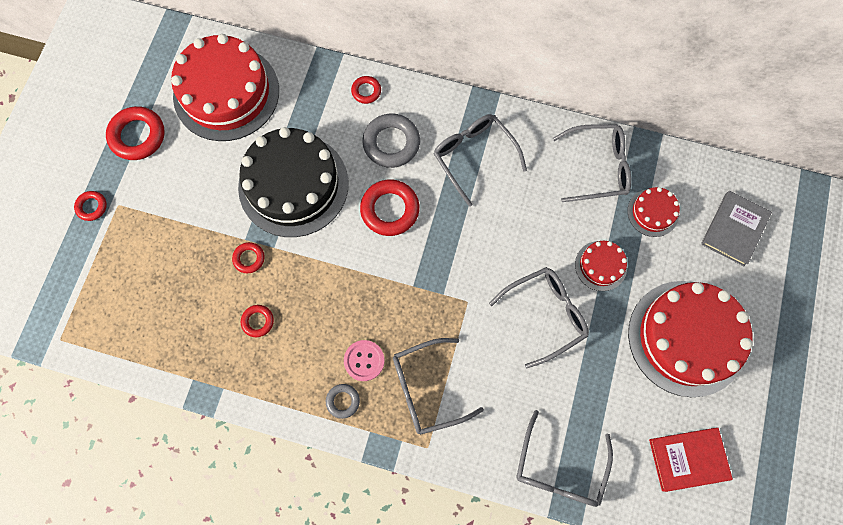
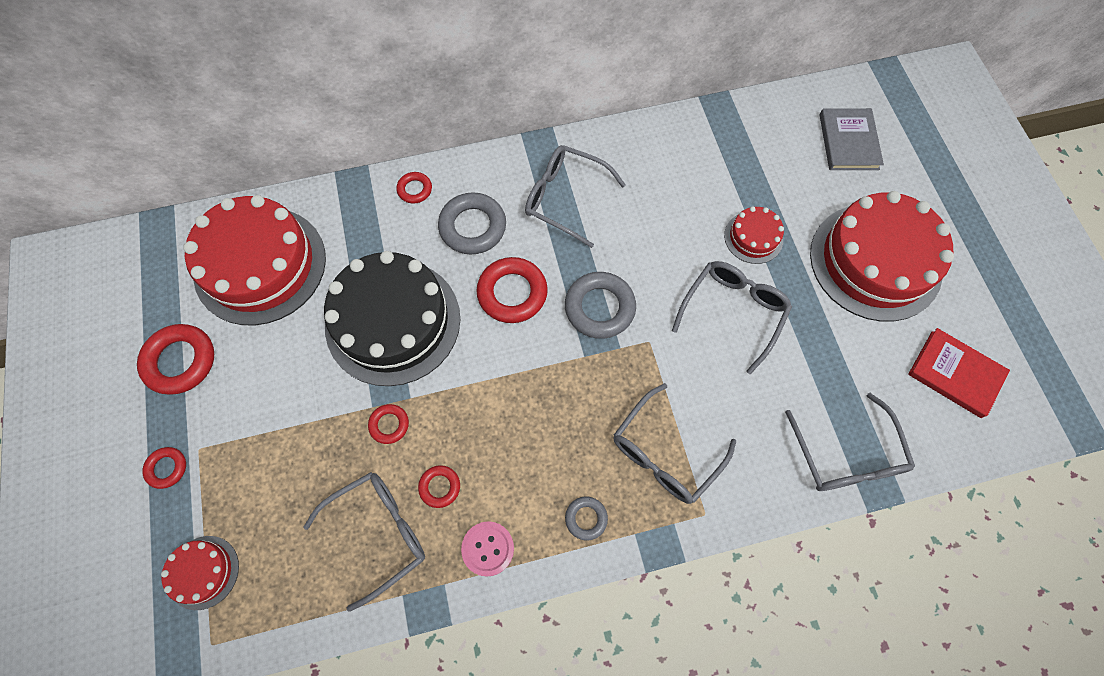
camera: 30 degrees left, 5 degrees down
(364, 360) = (581, 462): pink button -> pink button (488, 548)
(447, 256) = (599, 308): none -> grey ring
(598, 167) = (690, 148): grey glasses -> grey glasses (378, 533)
(652, 212) = (767, 164): red cake -> red cake (203, 572)
(688, 459) = (955, 374): red book -> red book turned 75 degrees clockwise

